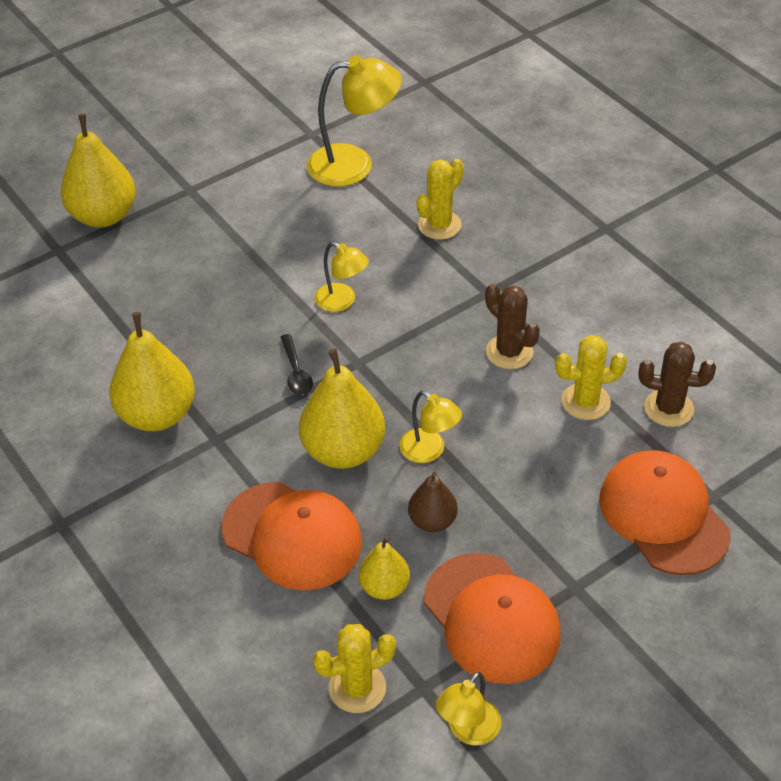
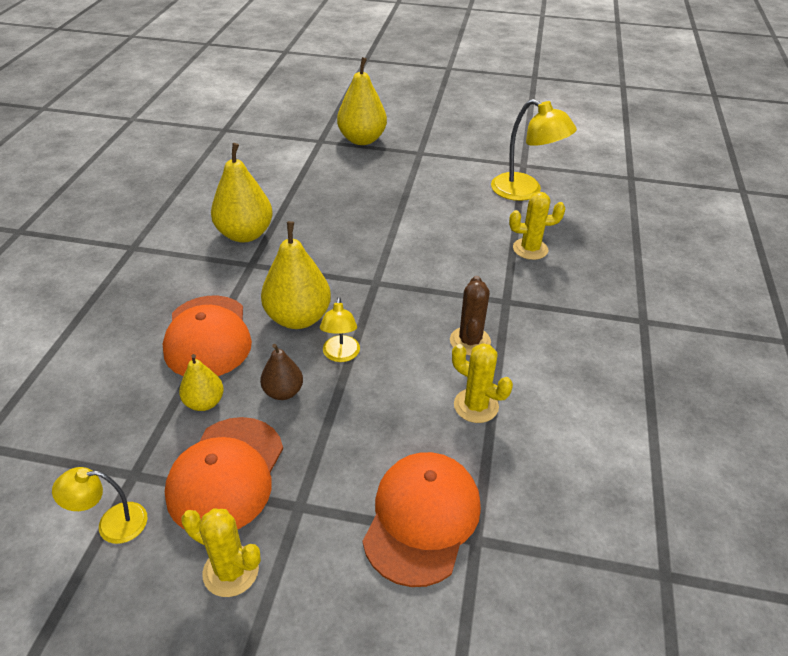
camera: 45 degrees right, 5 degrees down
(296, 372) = (337, 263): black spoon -> none
(342, 302) = (414, 248): yellow lamp -> none
(357, 688) = (107, 440): yellow cactus -> yellow cactus (231, 571)
(668, 408) = (528, 456): brown cactus -> none

